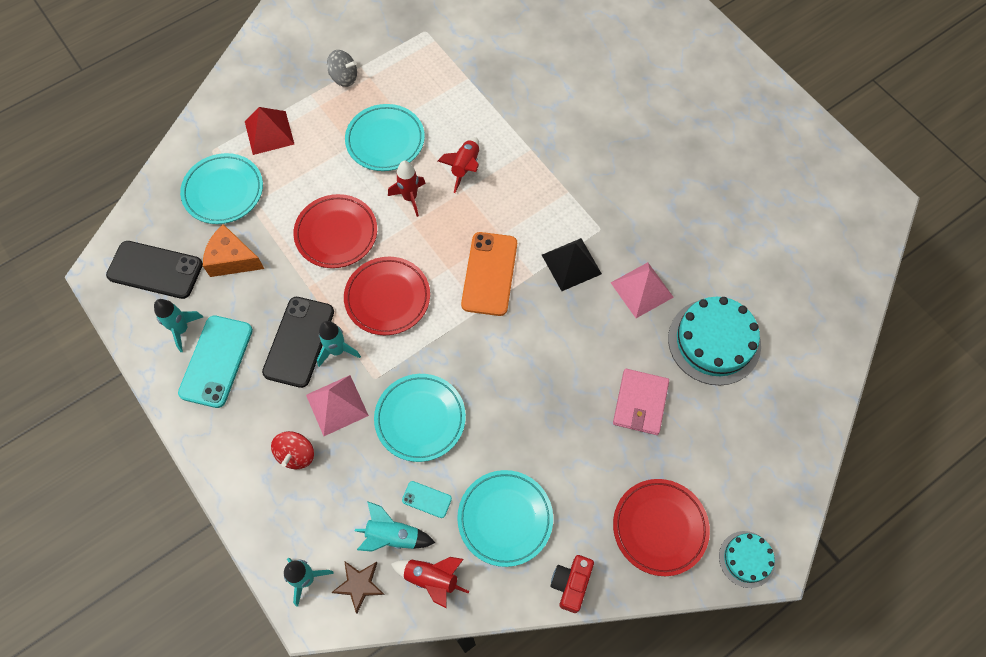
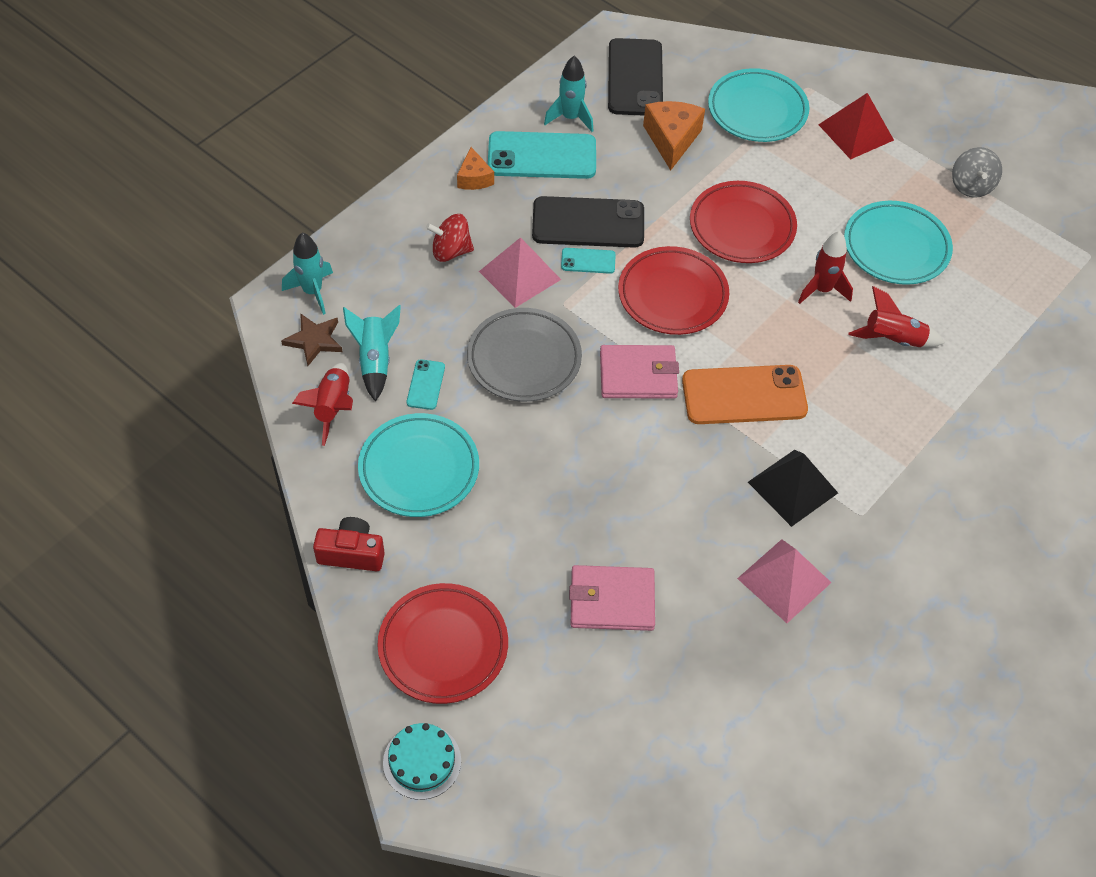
camera: 75 degrees right, 10 degrees down
(222, 420) = (474, 178): none -> orange cheese
(337, 350) = (588, 261): turquoise rocket -> turquoise phone
(420, 419) = (524, 359): turquoise plate -> grey plate
(455, 340) = (638, 375): none -> pink wallet
(714, 341) = (733, 686): turquoise cake -> none

